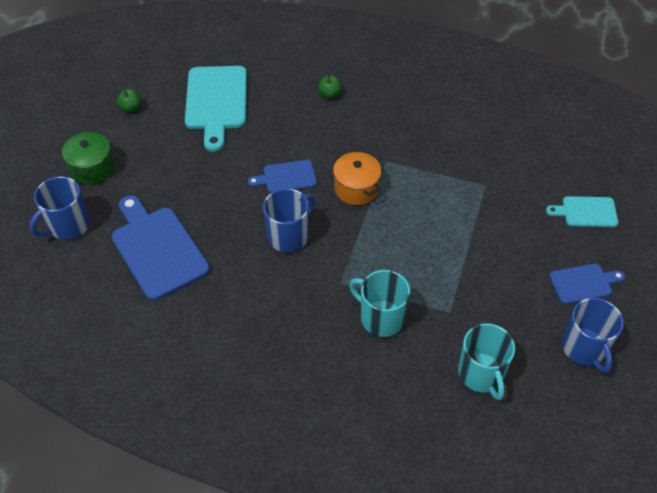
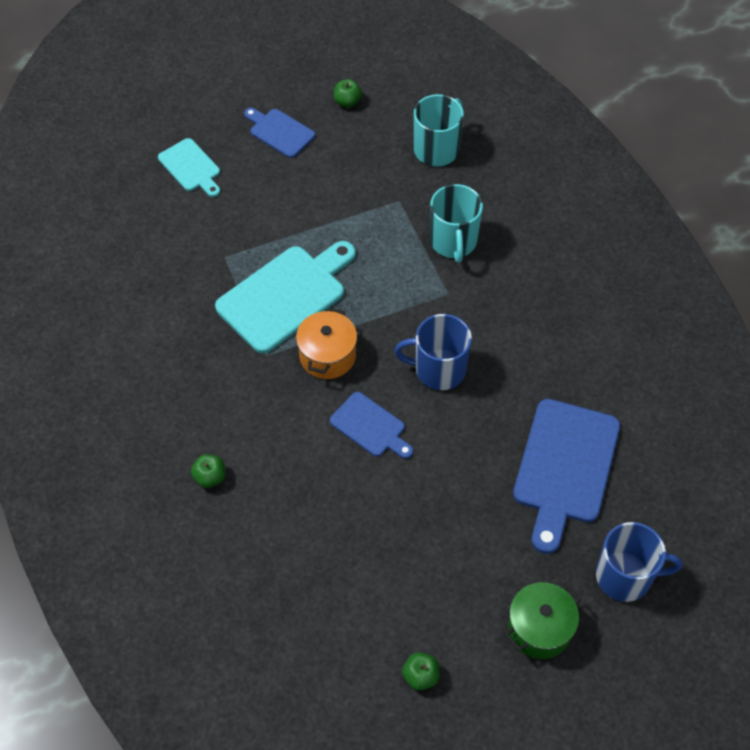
camera: 130 degrees left, 5 degrees up
(216, 102) = (326, 587): turquoise cutting board -> turquoise cutting board (286, 296)
(584, 348) = (347, 102): blue mug -> green apple

